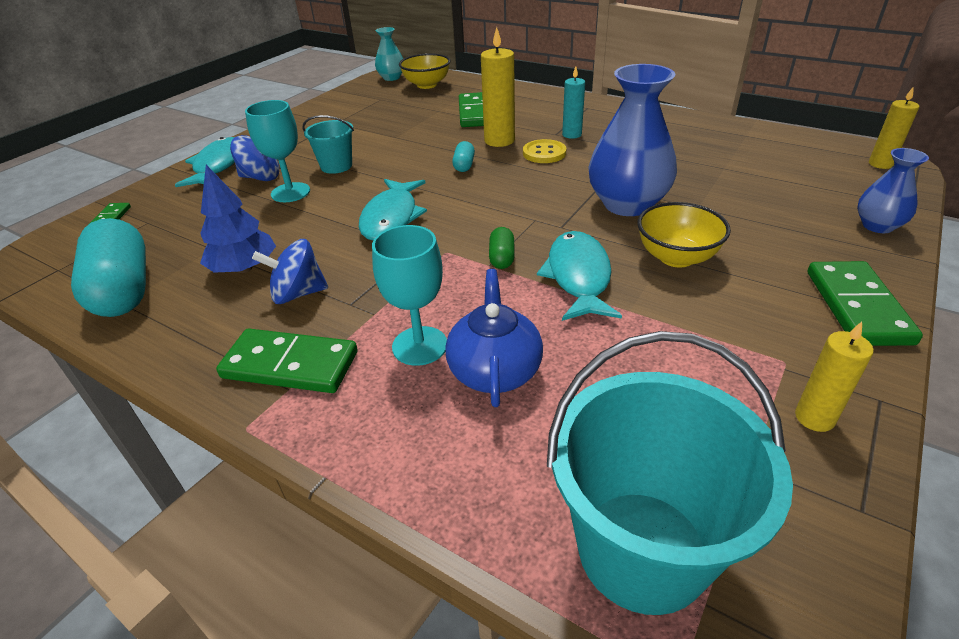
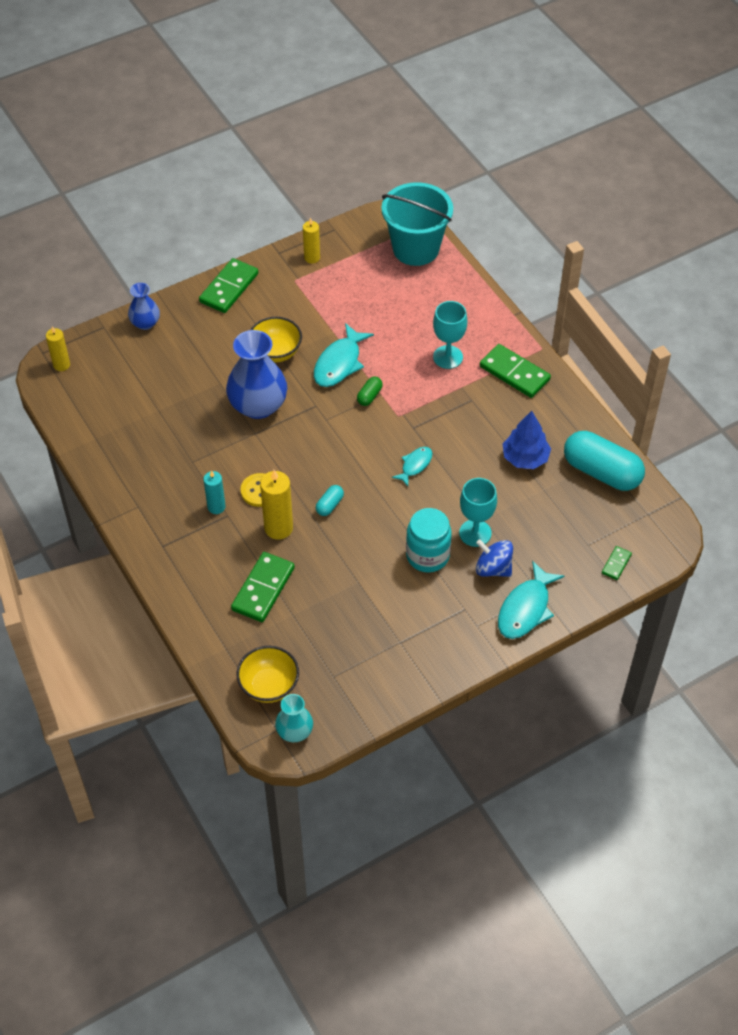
camera: 155 degrees left, 15 degrees up
(124, 289) = (601, 472): turquoise capsule -> turquoise capsule turned 60 degrees counterclockwise
(298, 293) = (498, 420): blue spinning top -> none
(336, 166) = (427, 555): turquoise bucket -> turquoise jar
(391, 218) = (415, 465): turquoise fish -> turquoise fish, size x0.58
(495, 370) = (421, 329): blue teapot -> none

